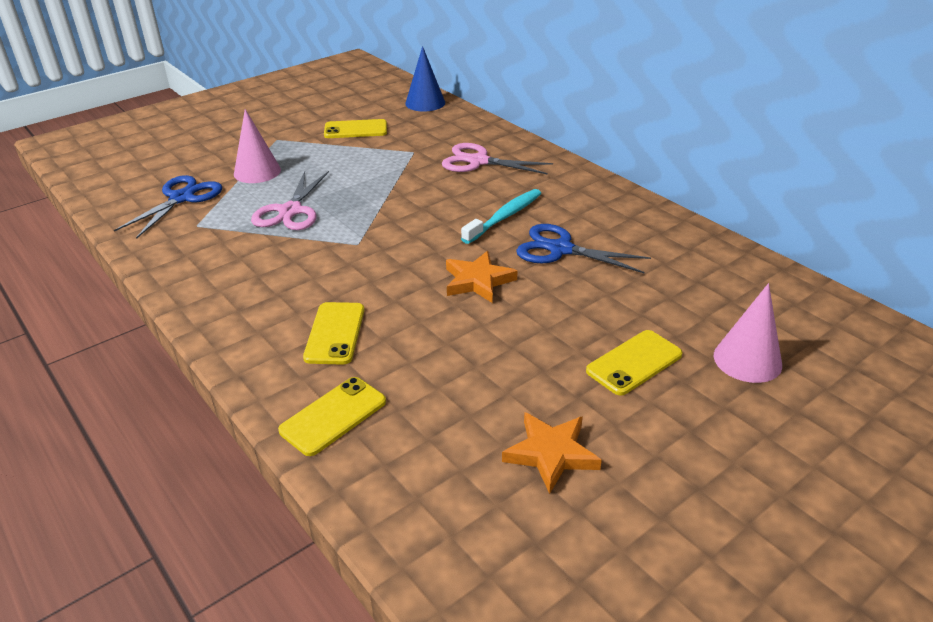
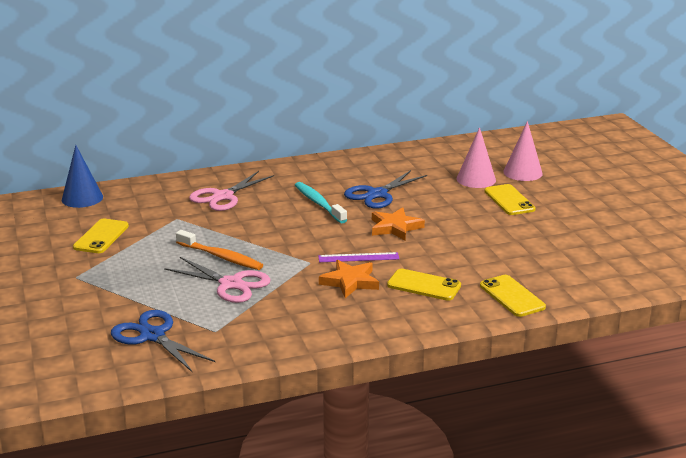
camera: 70 degrees left, 10 degrees down
(257, 172) = (137, 293): pink cone -> pink cone (476, 179)
(345, 192) = (221, 257): none -> orange toothbrush
(384, 272) = (358, 257): none -> purple ruler
(551, 453) = (573, 238): orange star -> orange star (350, 282)

